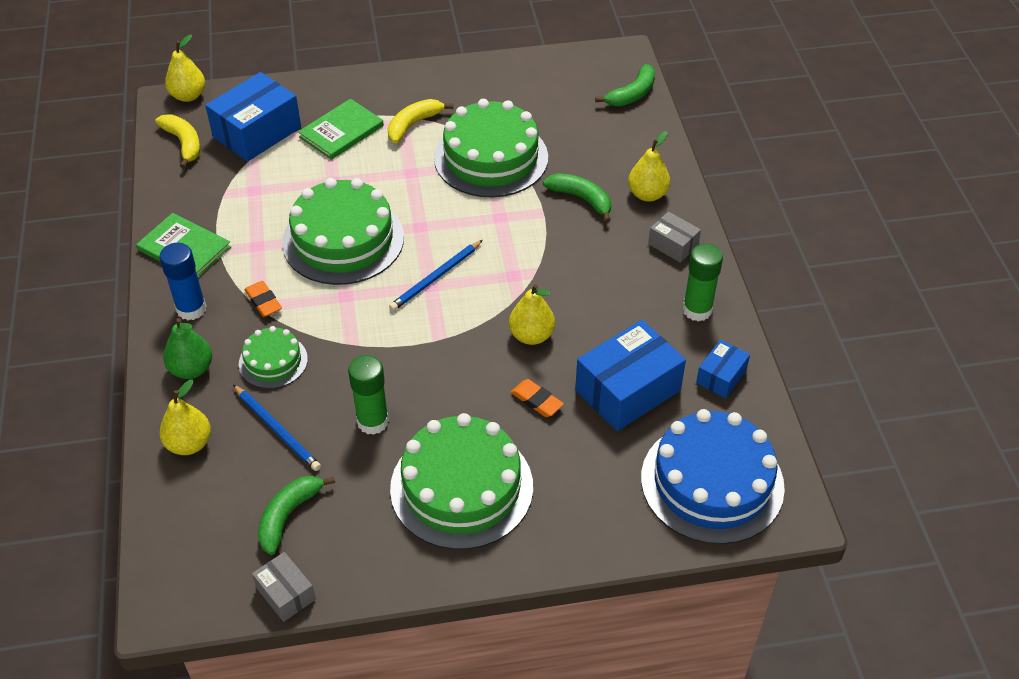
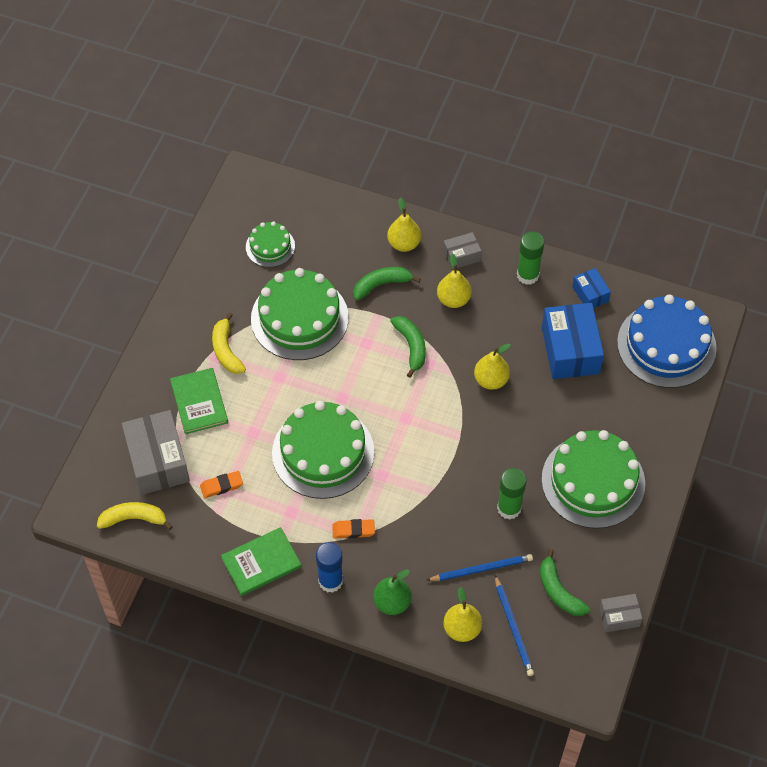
camera: 60 degrees left, 10 degrees up
(188, 96) = (73, 493): yellow pear -> yellow pear (453, 299)
(257, 132) = (158, 461): blue box -> grey box
(273, 361) = (417, 547): green cake -> green cake (270, 246)
(435, 278) = (400, 411): blue pencil -> blue pencil (513, 628)
(536, 400) = (548, 405): orange eraser -> orange eraser (221, 486)
(632, 94) = (293, 195): green banana -> green banana (411, 346)

